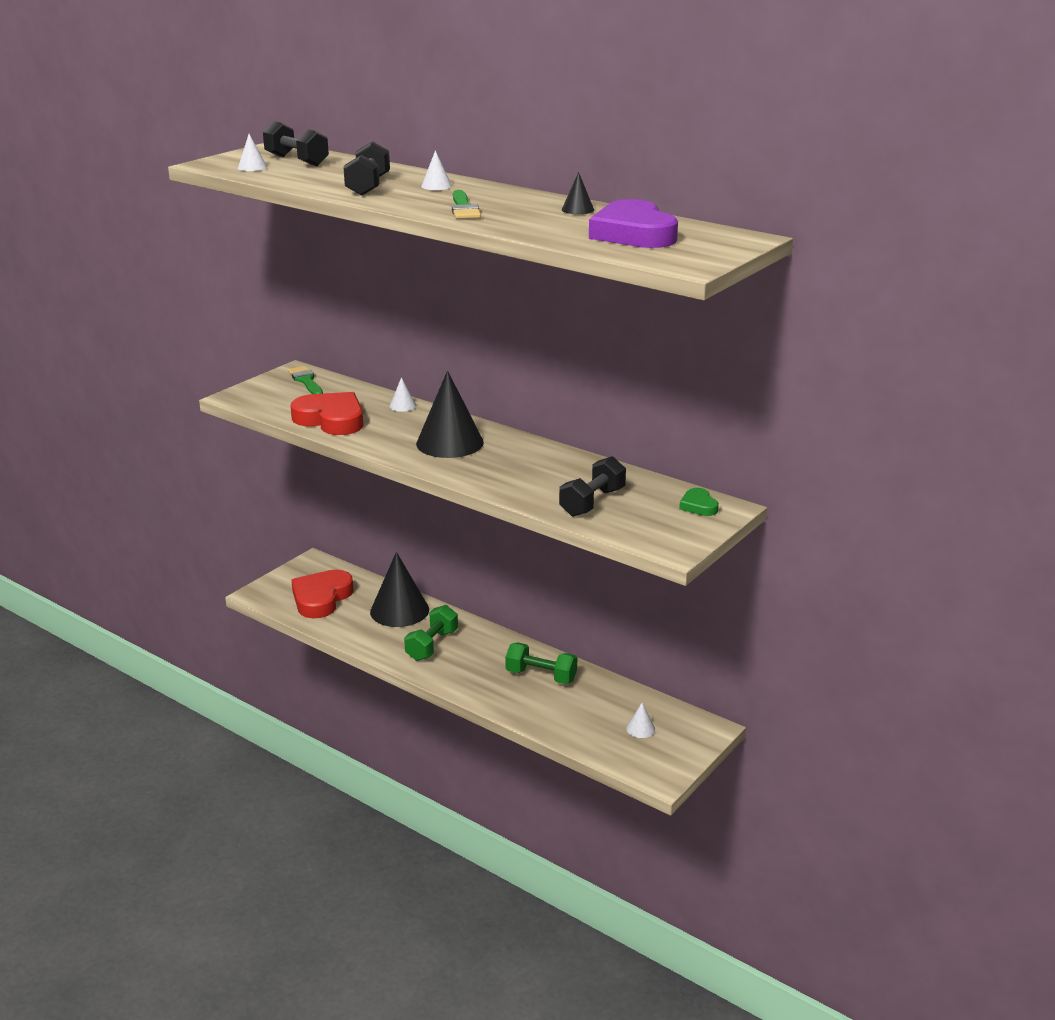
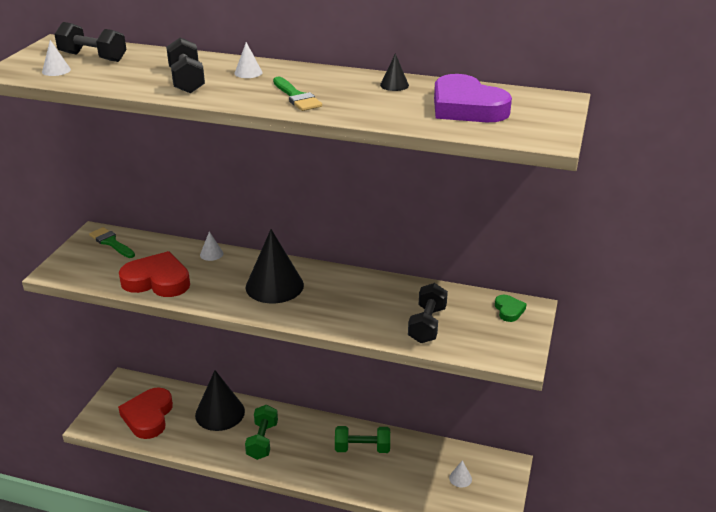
camera: 20 degrees left, 5 degrees up
(698, 506) = (509, 310): green heart -> green heart turned 150 degrees counterclockwise

